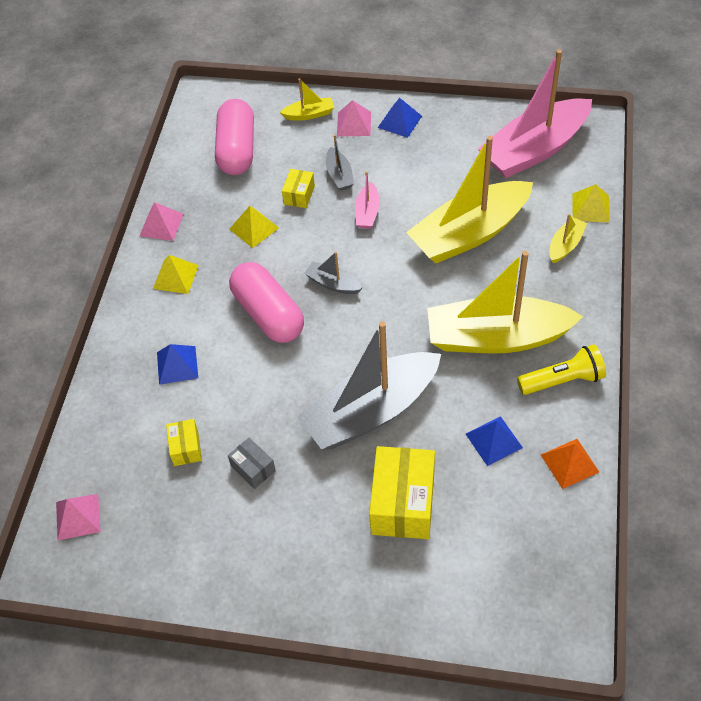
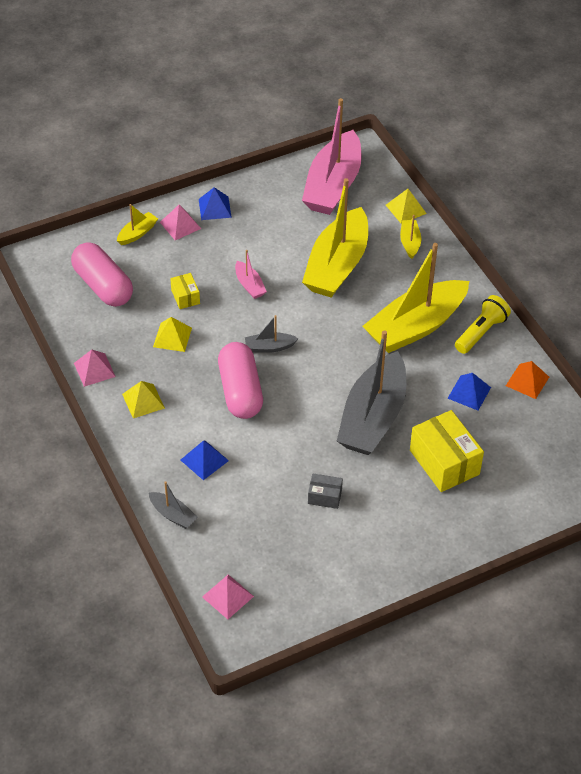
camera: 40 degrees left, 5 degrees down
(186, 448) = (264, 510): yellow box -> none
(268, 314) = (240, 391): pink capsule -> pink capsule turned 60 degrees clockwise
(339, 175) = (203, 268): grey boat -> grey boat (173, 515)

